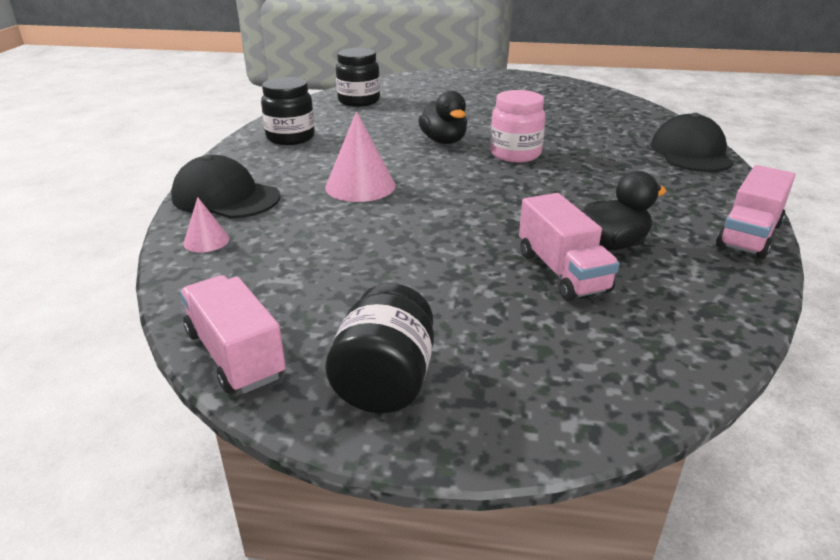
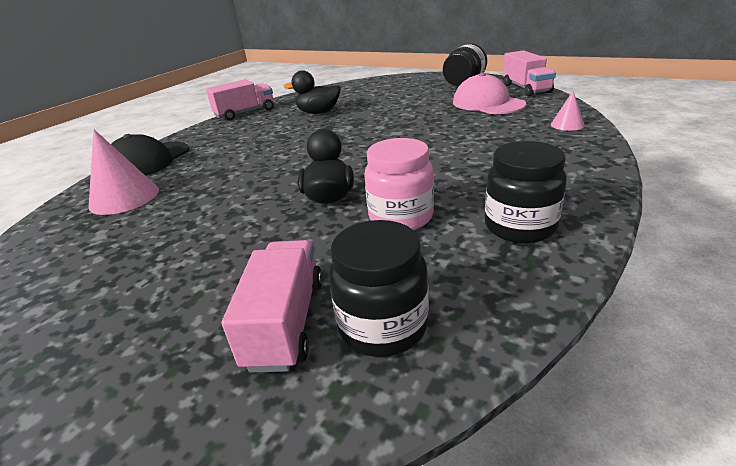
camera: 155 degrees left, 0 degrees up
(225, 197) = (570, 152): black cap -> none
(319, 288) = (487, 103): none -> pink cap
(360, 186) = (446, 153): pink cone -> pink cone (124, 198)
(515, 154) = (282, 173): pink jar -> pink jar (401, 217)
(562, 272) = (360, 104): pink truck -> pink truck (286, 322)

